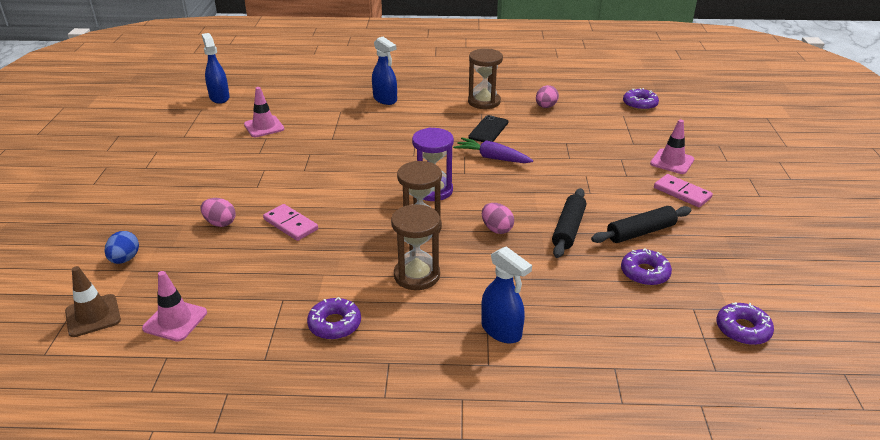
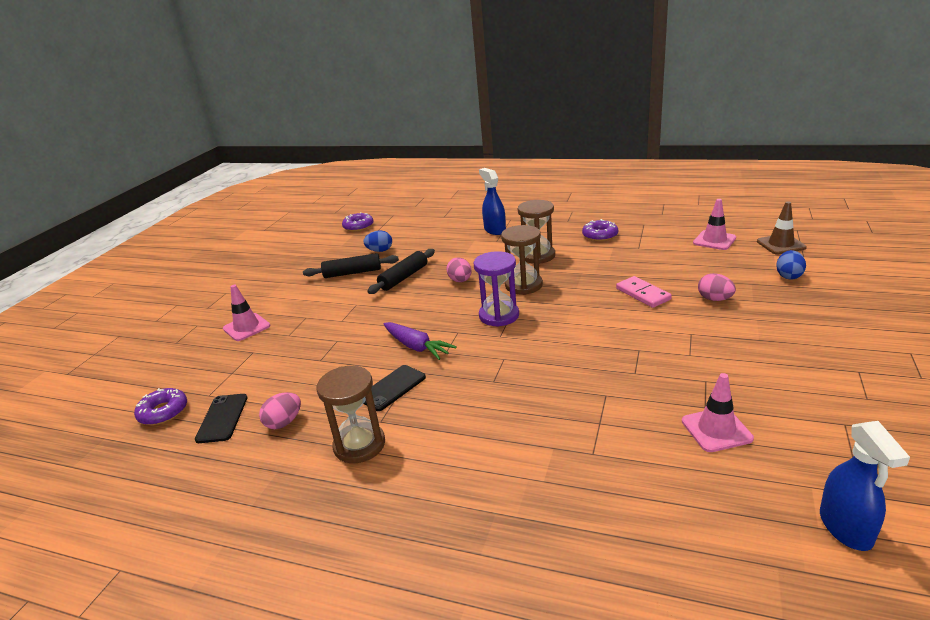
camera: 160 degrees left, 5 degrees down
(385, 99) = (512, 473): blue spray bottle -> none
(592, 105) = (222, 418): none -> black phone
(644, 273) = (380, 251): purple donut -> blue egg
(682, 193) = (281, 298): pink domino -> none

